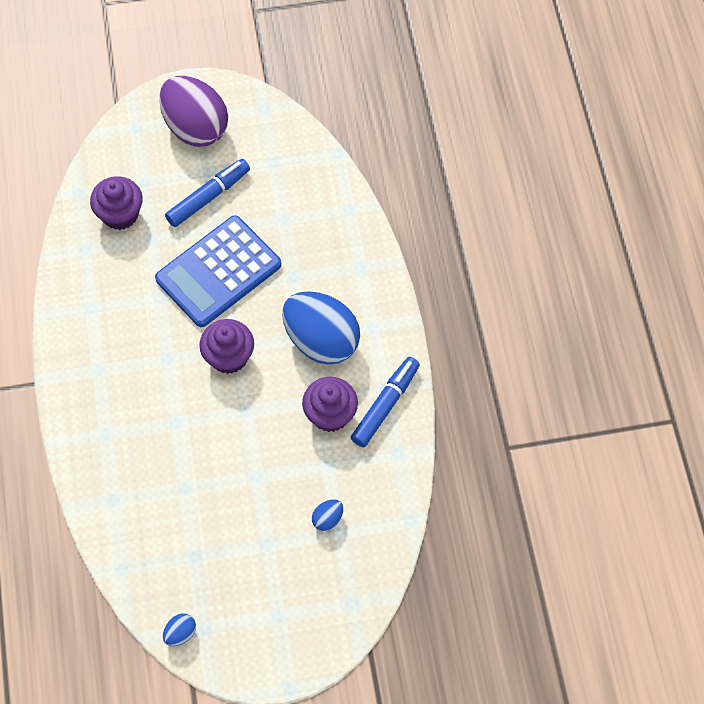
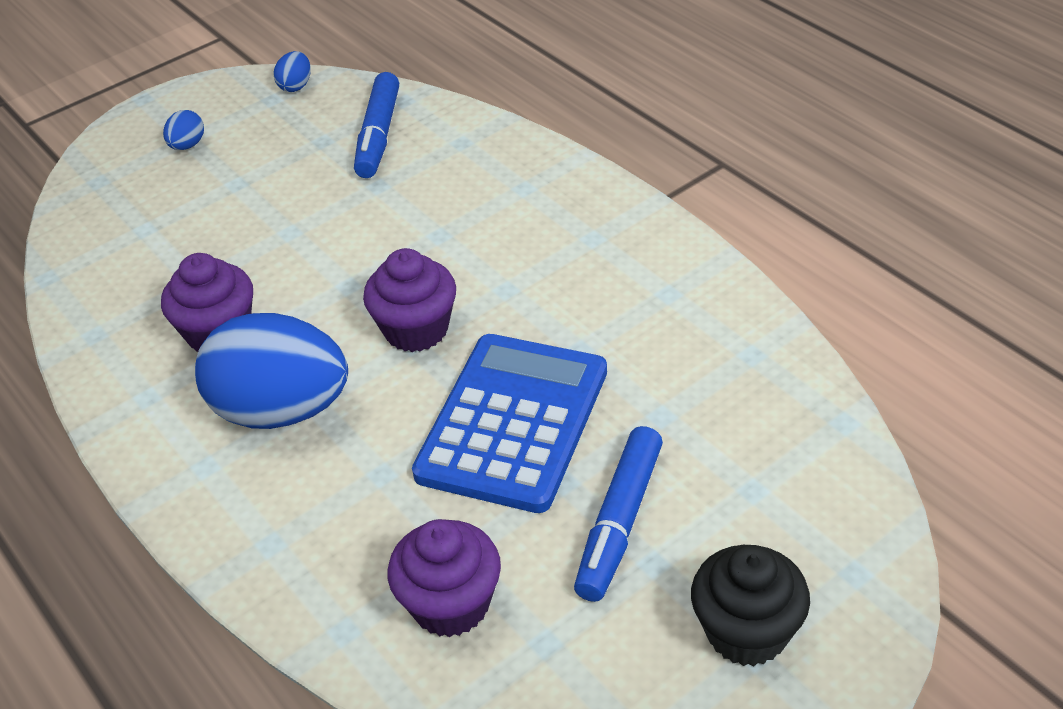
camera: 155 degrees right, 20 degrees down
(120, 214) = (744, 424): purple cupcake -> purple cupcake (451, 604)
(195, 127) = (747, 631): purple egg -> black cupcake
(327, 519) = (166, 234): blue egg -> blue egg (187, 145)
(385, 405) = (137, 378): blue marker -> blue marker (379, 135)

